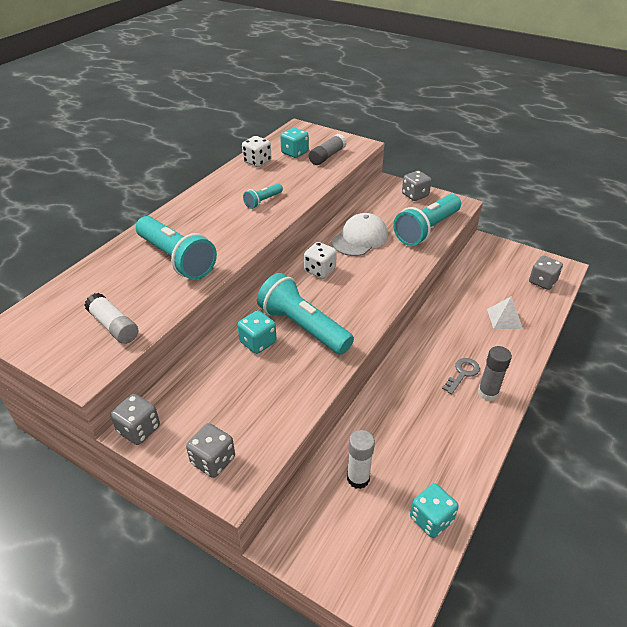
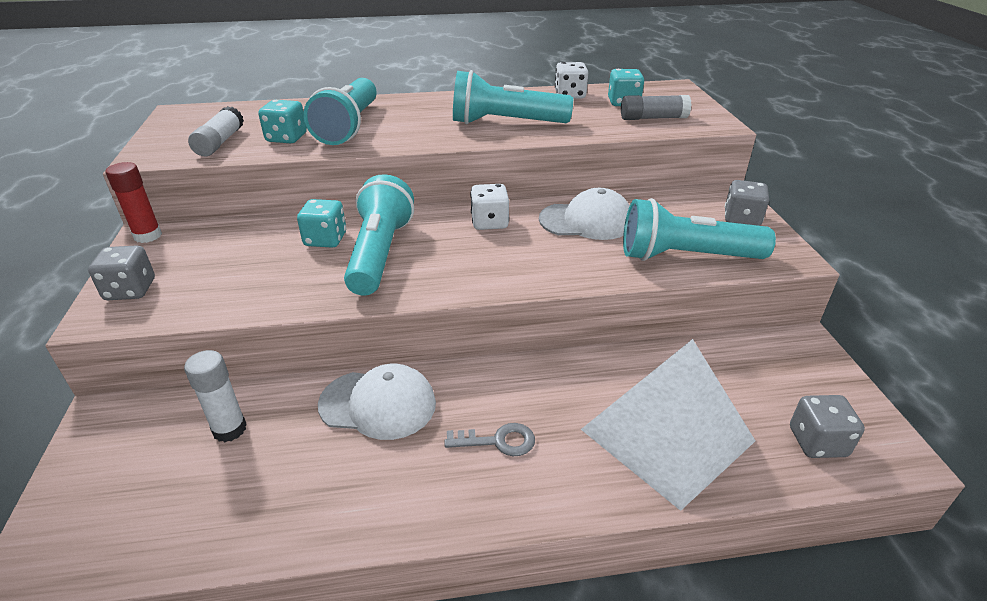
camera: 50 degrees right, 5 degrees down
(139, 429) = (148, 236): grey dice -> red glue stick
(263, 201) = (505, 123): turquoise flashlight -> turquoise flashlight, size x2.06
(395, 404) = (378, 404): none -> white cap
(431, 519) = (201, 530): turquoise dice -> turquoise dice (286, 138)
(488, 393) = (487, 486): grey glue stick -> none
(504, 318) = (667, 435): white pyramid -> white pyramid, size x2.29

